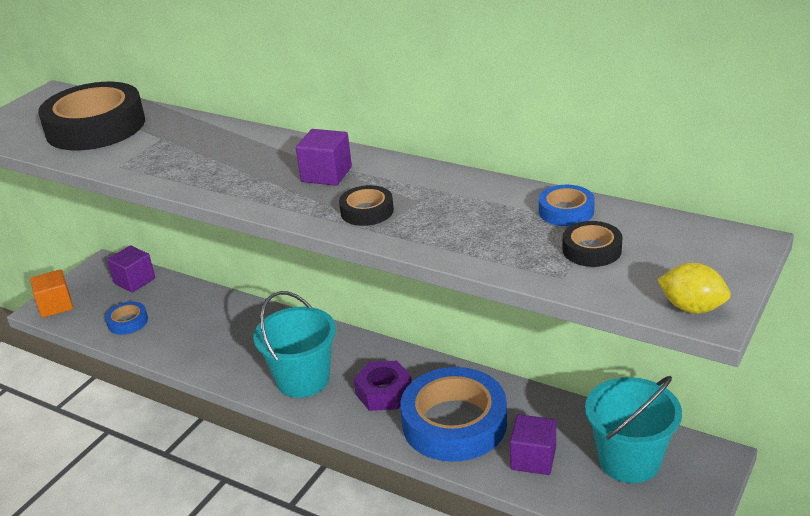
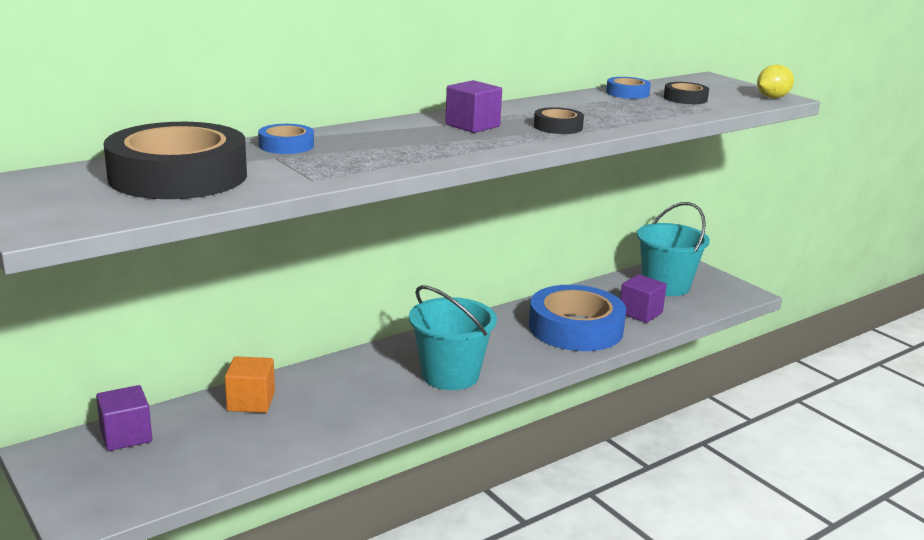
camera: 70 degrees left, 10 degrees down
(55, 306) = (91, 506): orange cube -> orange cube (251, 401)
(128, 322) = (214, 455): blue tape -> blue tape (286, 145)
(384, 392) = (509, 345): purple nut -> none

